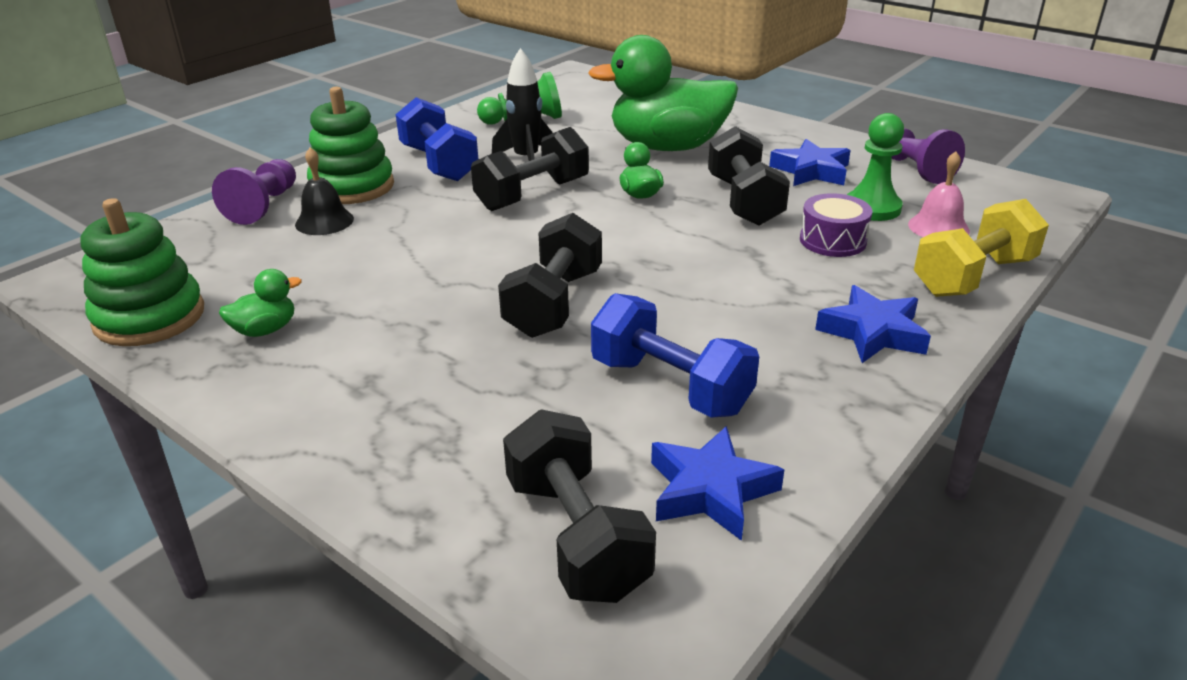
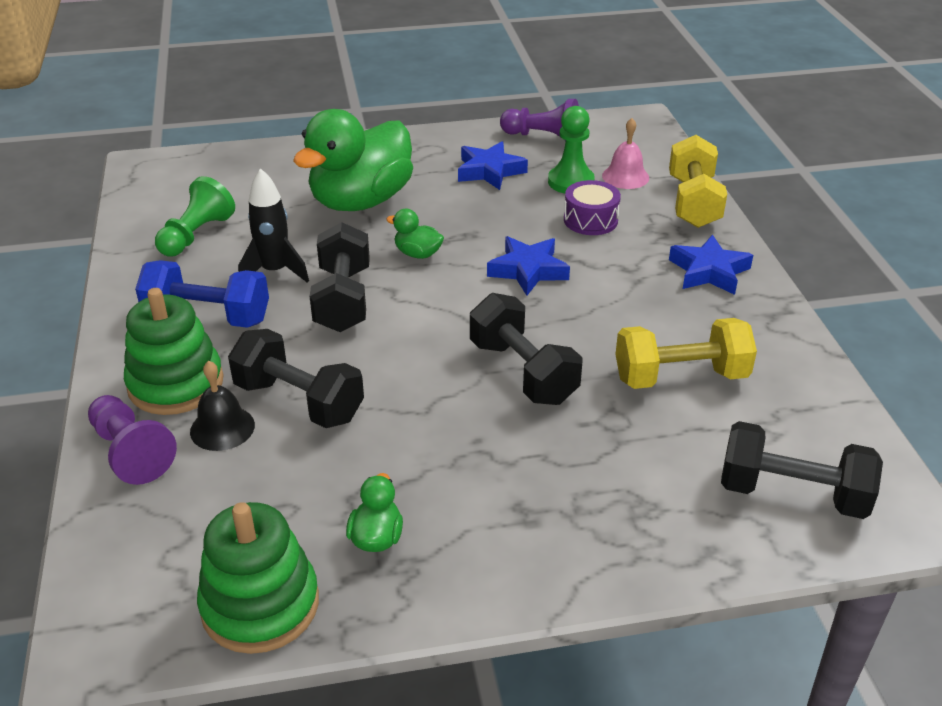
camera: 50 degrees left, 5 degrees up
(670, 386) = (680, 377): blue dumbbell -> yellow dumbbell
(710, 490) = (797, 419): blue star -> blue star (528, 270)
(744, 201) = (492, 220): black dumbbell -> black dumbbell (299, 401)

